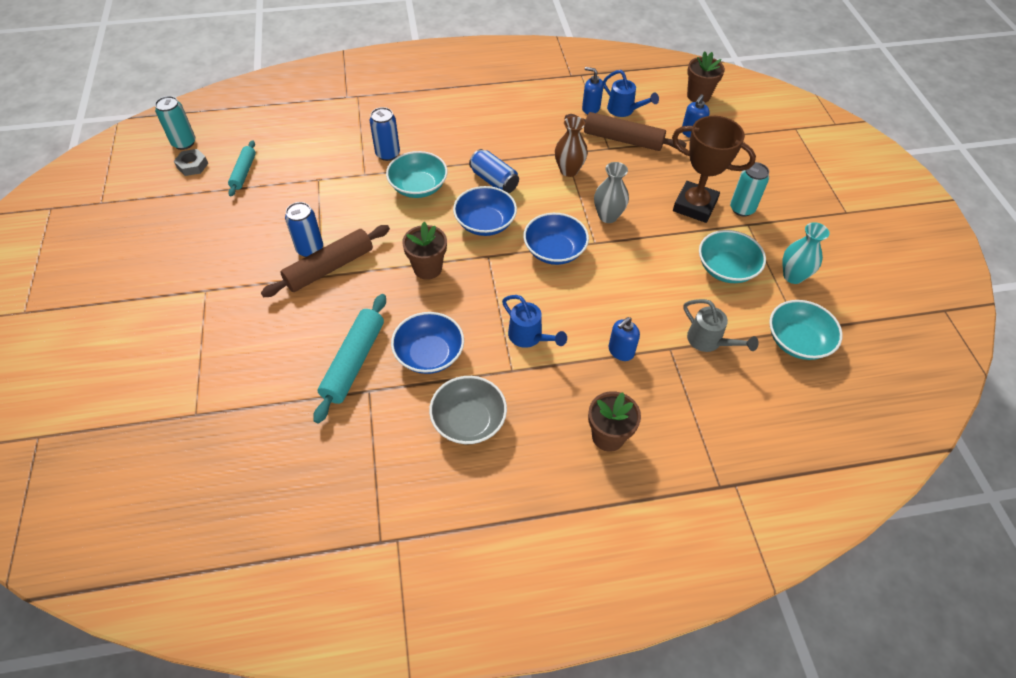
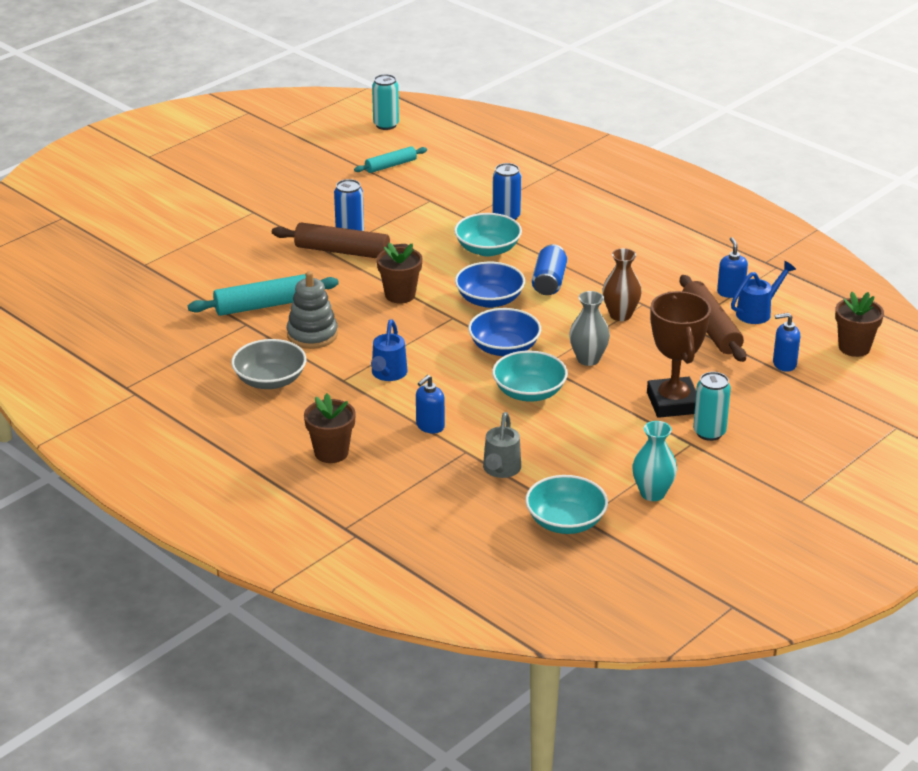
camera: 55 degrees right, 20 degrees down
(192, 165) = (367, 141): grey nut -> none
(429, 354) = (312, 335): blue bowl -> grey stacking toy
(620, 351) = (430, 426): blue soap dispenser -> blue soap dispenser turned 60 degrees counterclockwise
(624, 110) = (758, 312): blue watering can -> blue watering can turned 135 degrees counterclockwise
(726, 268) = (609, 450): turquoise bowl -> turquoise bowl (529, 392)

